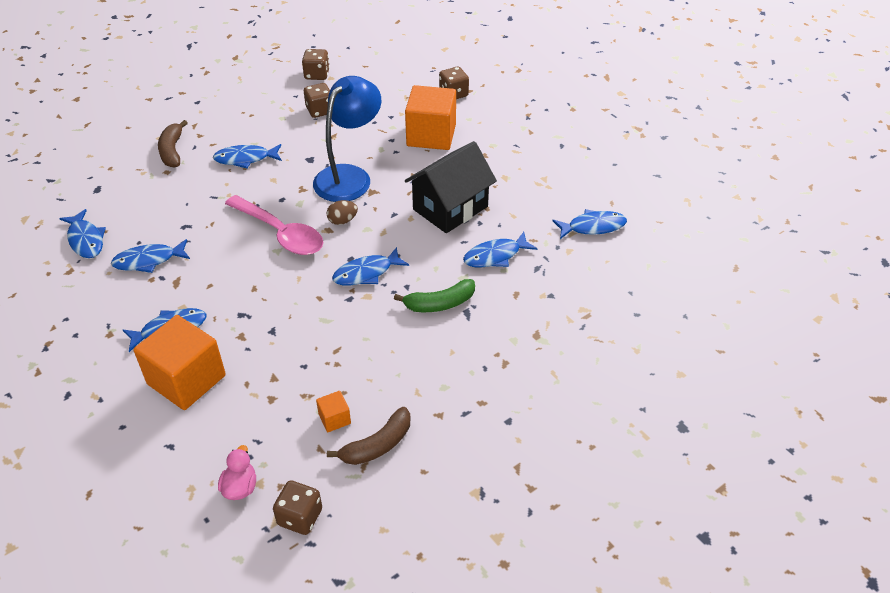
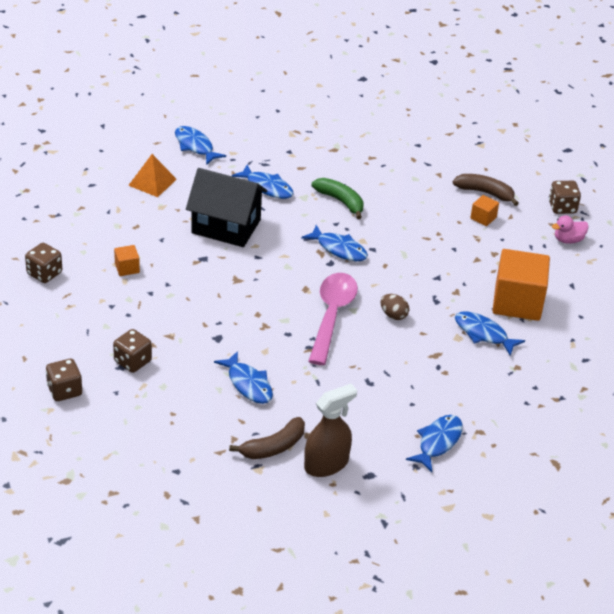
camera: 120 degrees left, 5 degrees down
(130, 171) = (326, 464): none -> brown spray bottle
(148, 260) = (427, 385): blue fish -> none
(342, 221) = (288, 284): brown egg -> brown egg (393, 315)
(349, 176) = (225, 301): blue lamp -> none
(431, 135) = (127, 268): orange cube -> orange cube, size x0.44
(546, 181) = (152, 182): none -> orange pyramid

